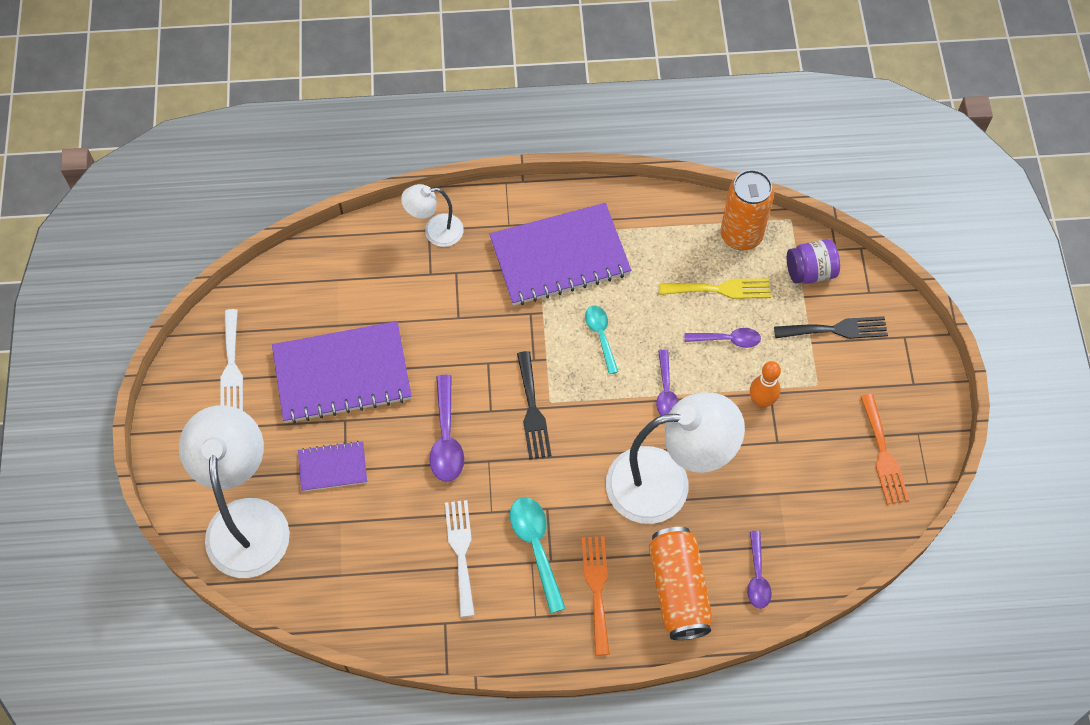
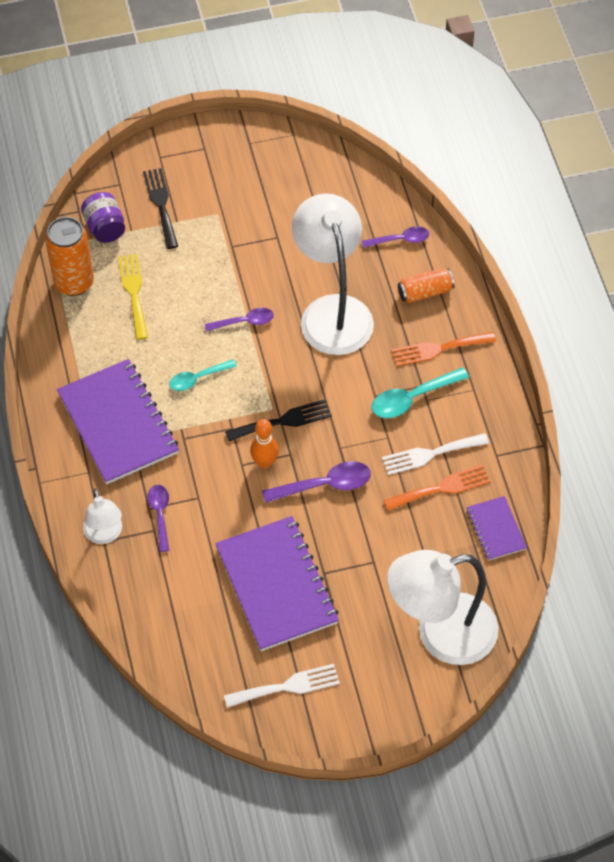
camera: 100 degrees left, 5 degrees down
(333, 467) = (373, 573): purple notebook -> purple notebook (496, 529)
(678, 590) = (425, 292): orange can -> orange can, size x0.60
(727, 339) = (184, 282): purple spoon -> purple spoon (160, 514)
(761, 401) = (240, 251): orange bowling pin -> orange bowling pin (264, 462)
(883, 454) = (273, 164): orange fork -> orange fork (441, 488)

